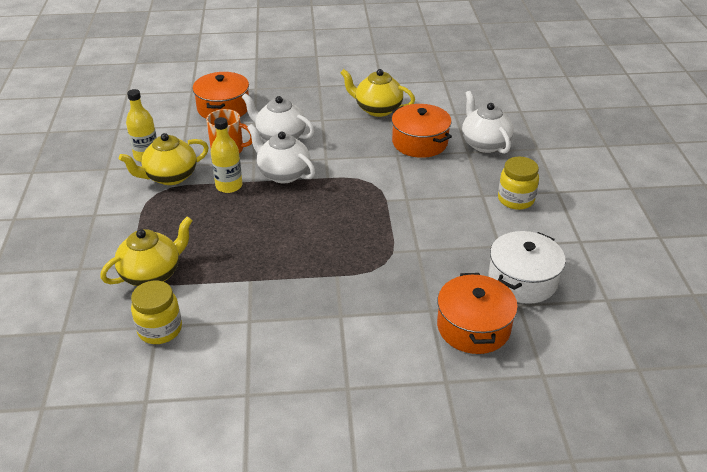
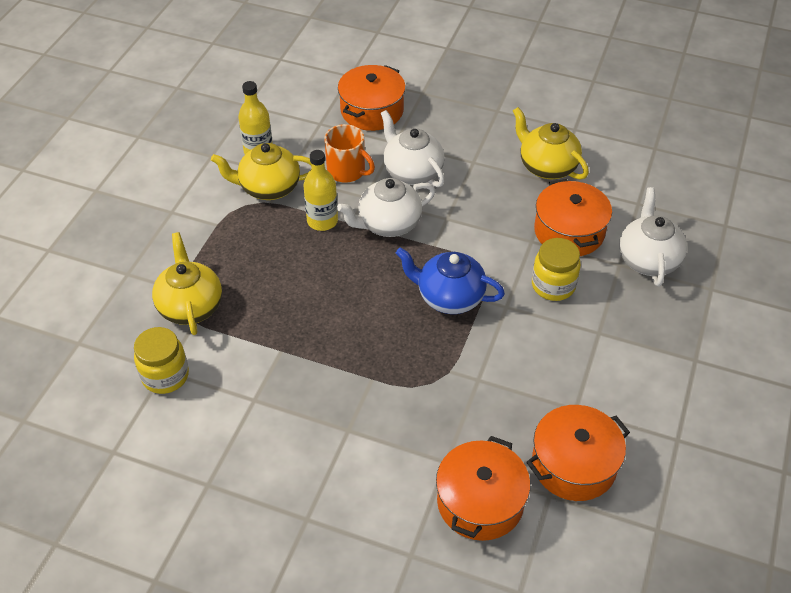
camera: 25 degrees right, 10 degrees up
(152, 274) = (190, 306): yellow teapot -> yellow teapot turned 90 degrees counterclockwise
(283, 174) = (388, 224): white teapot -> white teapot turned 90 degrees counterclockwise
(361, 206) = (449, 297): none -> blue teapot
(515, 199) = (635, 353): yellow jar -> yellow jar (553, 285)
(522, 280) = (573, 464): white pot -> orange pot

